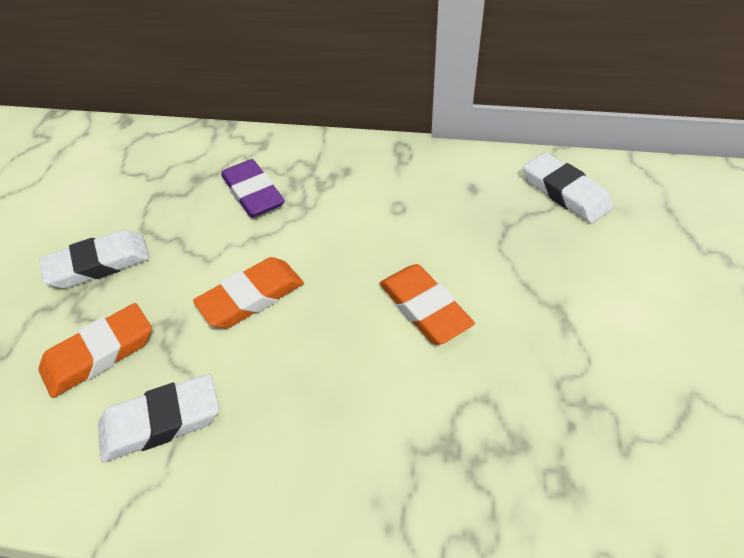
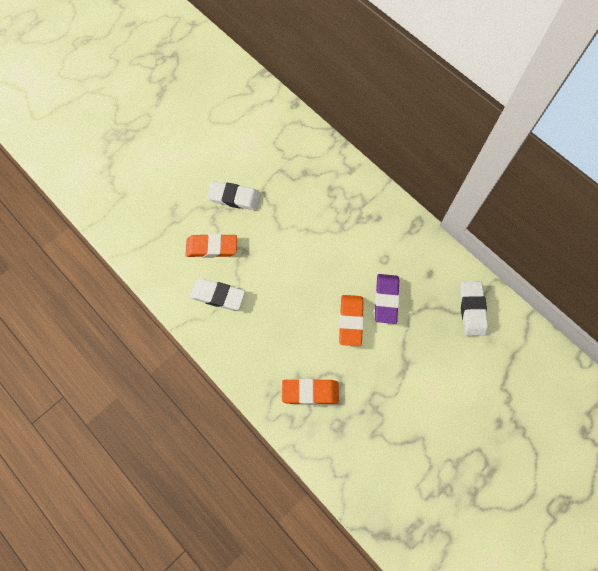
camera: 35 degrees right, 20 degrees up
(251, 297) = (285, 263): orange eraser -> orange eraser (310, 392)
(253, 193) = (324, 202): purple eraser -> purple eraser (386, 299)

